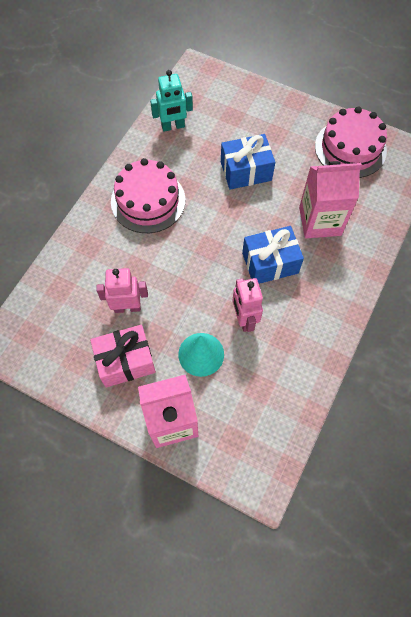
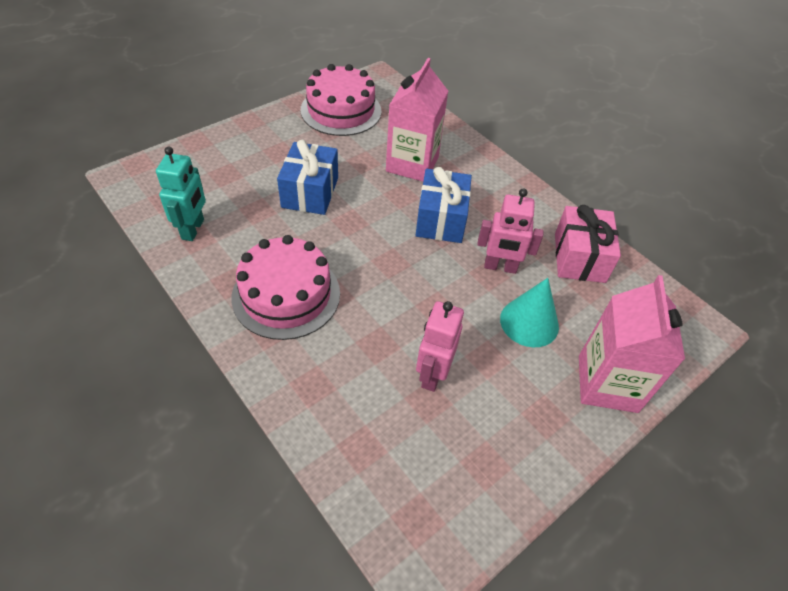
camera: 70 degrees left, 15 degrees down
(126, 361) = (510, 404): pink gift -> pink gift (579, 257)

